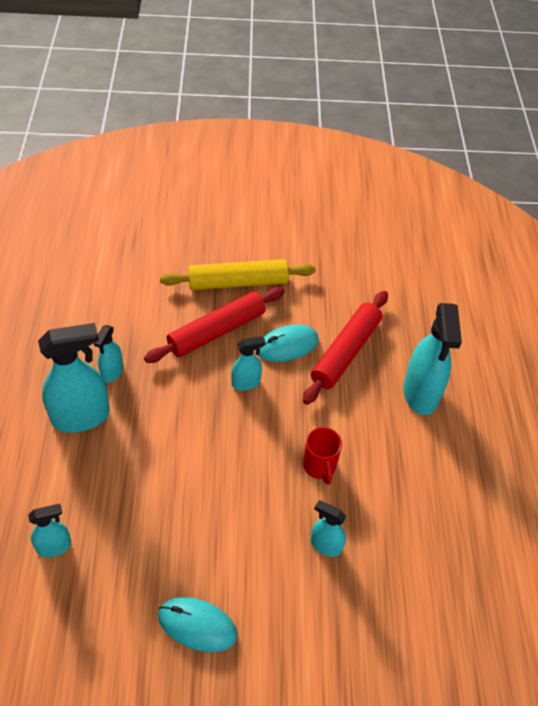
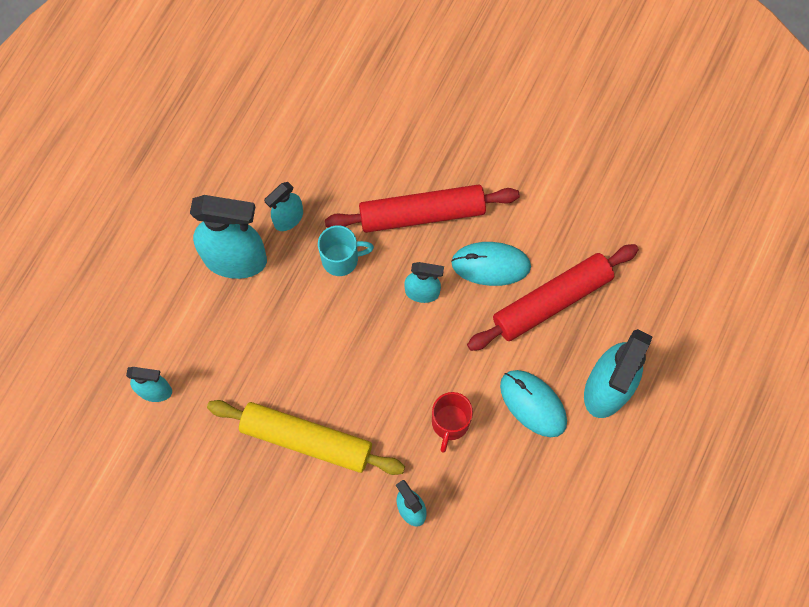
camera: 30 degrees right, 20 degrees up
(170, 384) = (341, 259): none -> turquoise mug
(197, 625) = (251, 530): turquoise mouse -> turquoise mouse (533, 404)
(238, 282) = (477, 158): yellow rolling pin -> yellow rolling pin (306, 440)

